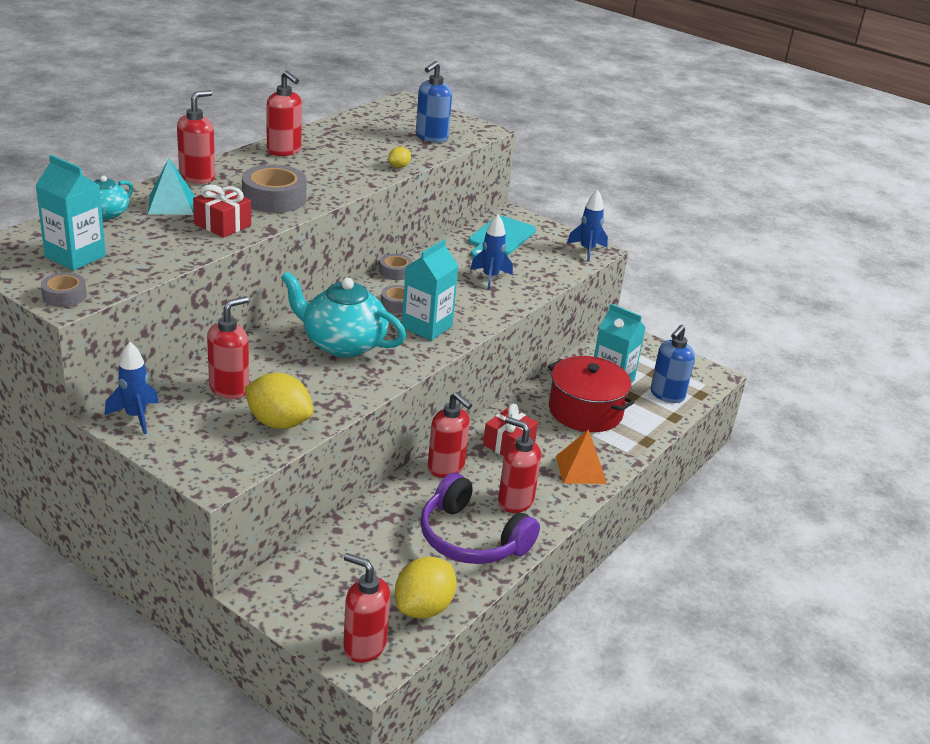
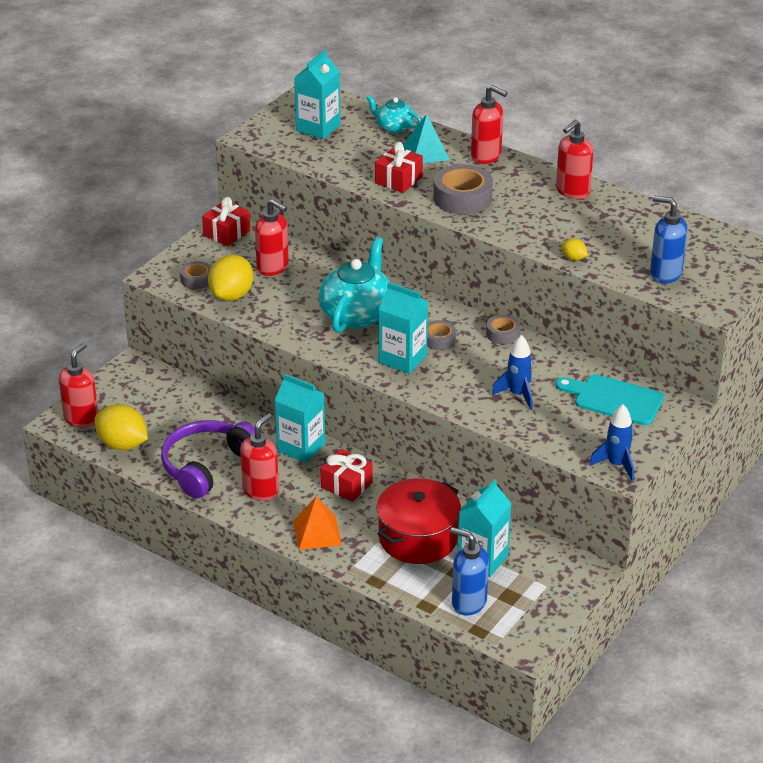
camera: 90 degrees right, 5 degrees up
(64, 296) = (258, 134): grey tape -> grey tape (197, 279)
(136, 416) = (227, 233): blue rocket -> red gift
(446, 468) = (301, 447): red soap dispenser -> turquoise carton

